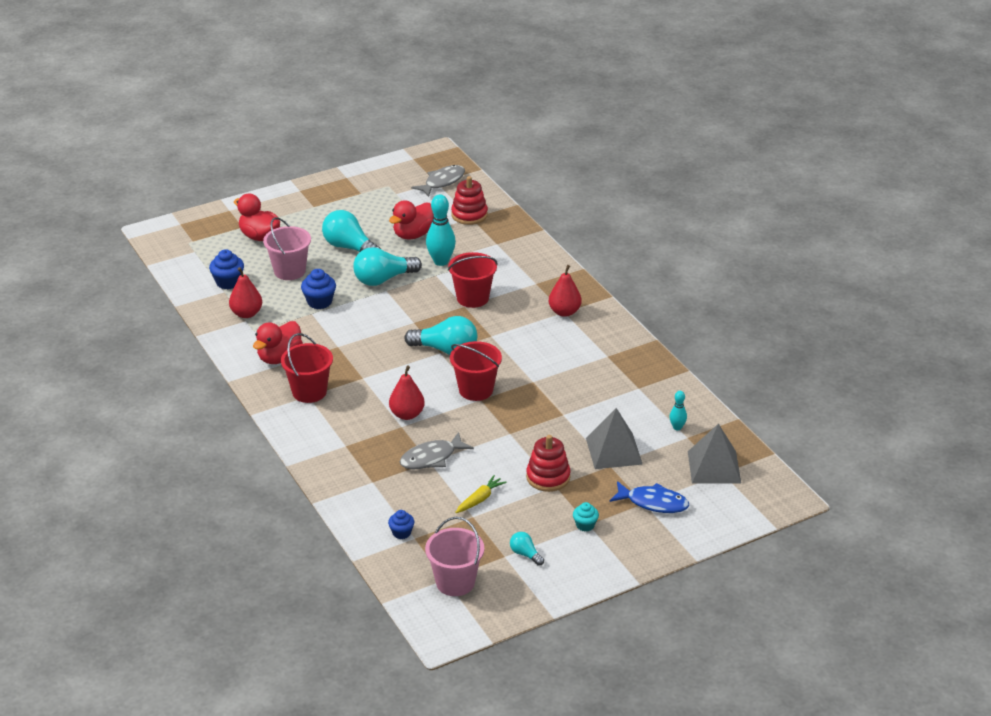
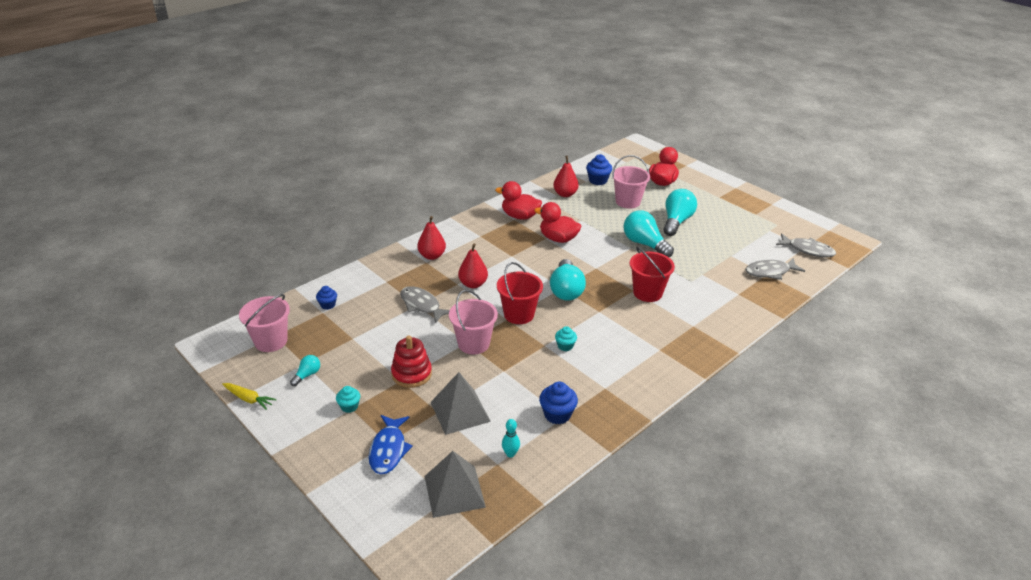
camera: 75 degrees right, 0 degrees up
(309, 392) = (484, 235): red bucket -> none
(319, 302) = (597, 221): blue cupcake -> blue cupcake (557, 414)
(413, 235) = (717, 248): red duck -> red duck (558, 239)
(441, 261) = (689, 268): turquoise bowling pin -> none
(469, 215) = (770, 272): red stacking toy -> grey fish
(480, 499) = (374, 338): yellow carrot -> yellow carrot (249, 399)
(513, 428) = (473, 343): none -> pink bucket
(539, 368) = (565, 346): none -> turquoise cupcake
(564, 312) = (659, 350): red pear -> red pear (432, 256)

